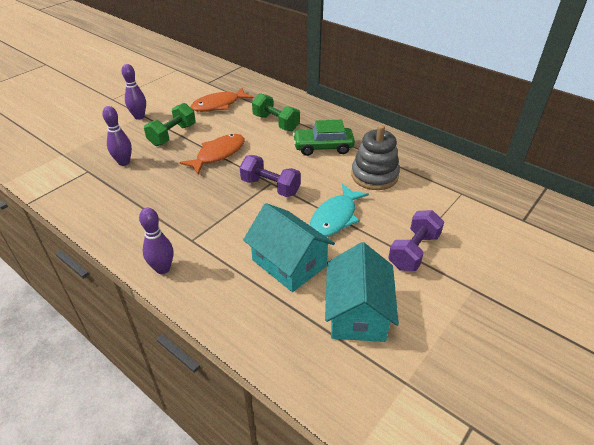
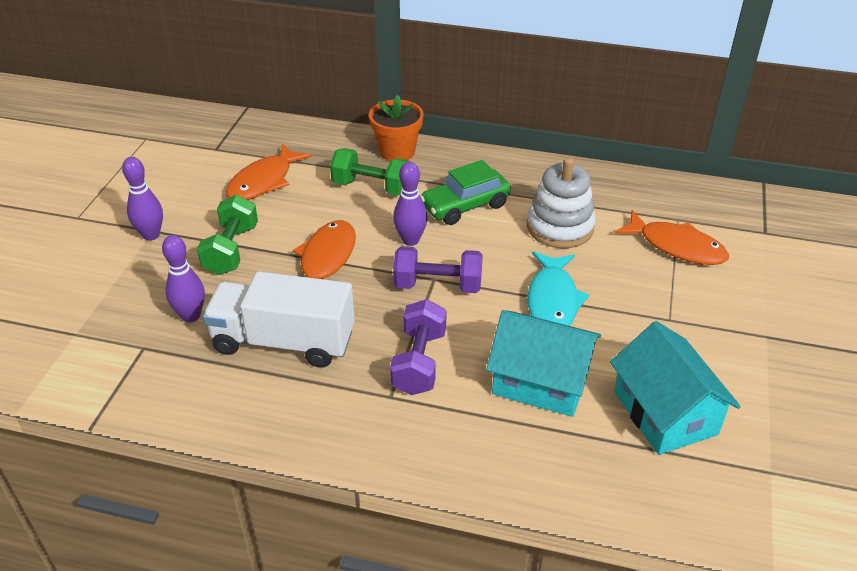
camera: 25 degrees left, 0 degrees up
(159, 190) = (283, 341): none -> white truck
(163, 269) = (383, 449): purple bowling pin -> purple bowling pin (410, 240)
(306, 108) = (397, 151): none -> orange flower pot
(374, 175) = (560, 227): grey stacking toy -> white stacking toy
(413, 251) = (674, 313): purple dumbbell -> purple dumbbell (419, 362)
(447, 210) = (676, 246): none -> orange fish

